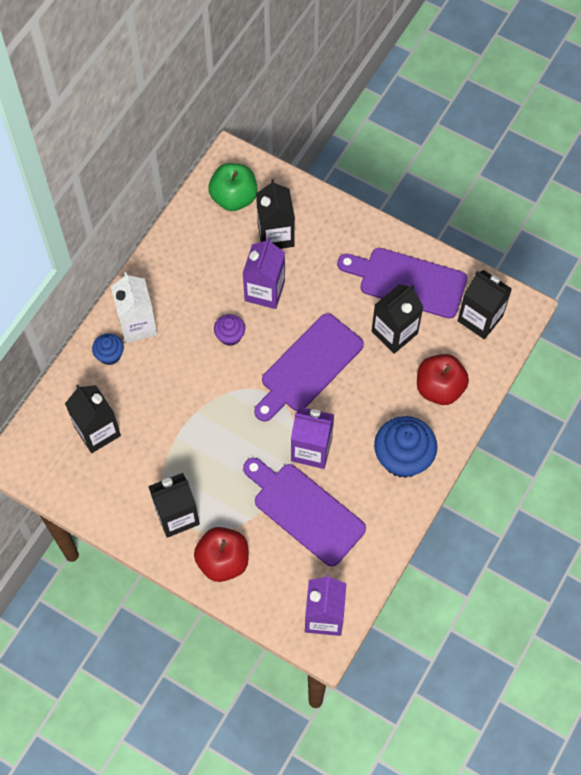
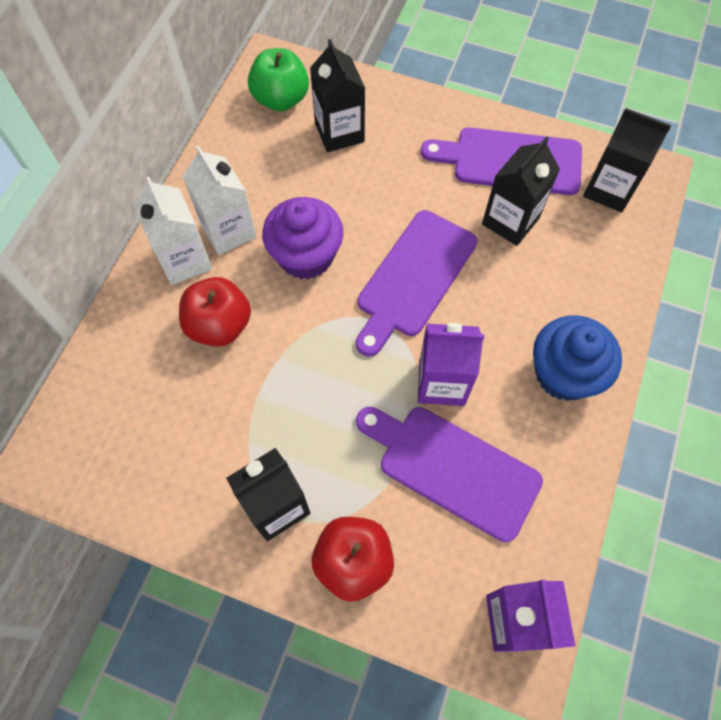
camera: 10 degrees left, 0 degrees up
(97, 431) = (148, 406): black carton -> none
(110, 355) = (153, 303): blue cupcake -> none
(174, 306) = (228, 231): none -> white carton
(230, 336) = (306, 256): purple cupcake -> purple cupcake, size x1.91
(264, 291) = (339, 197): purple carton -> none
(439, 388) = (584, 278): red apple -> red apple (220, 325)

